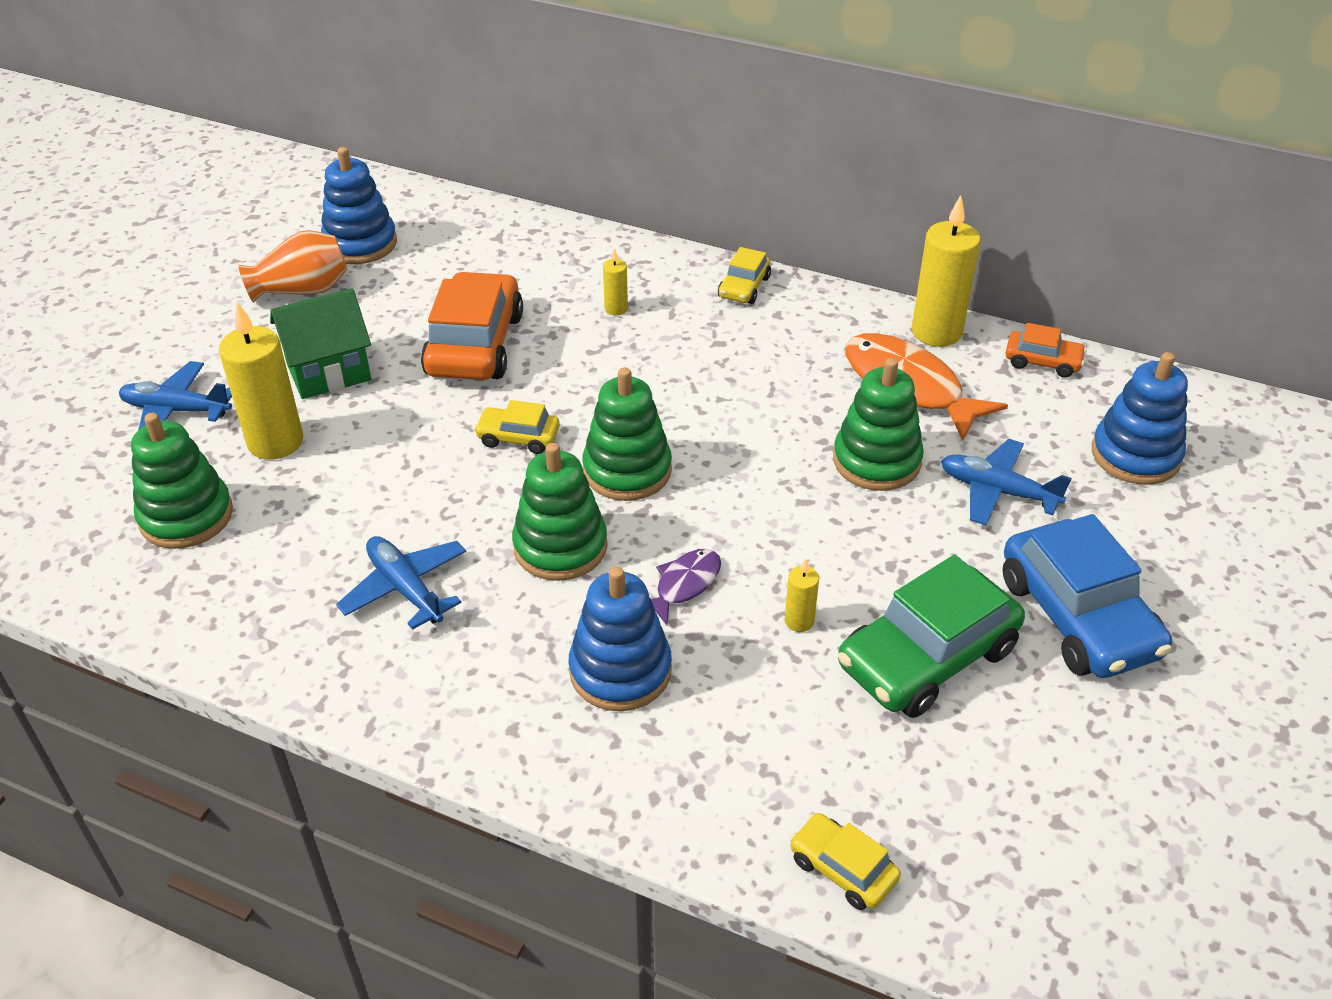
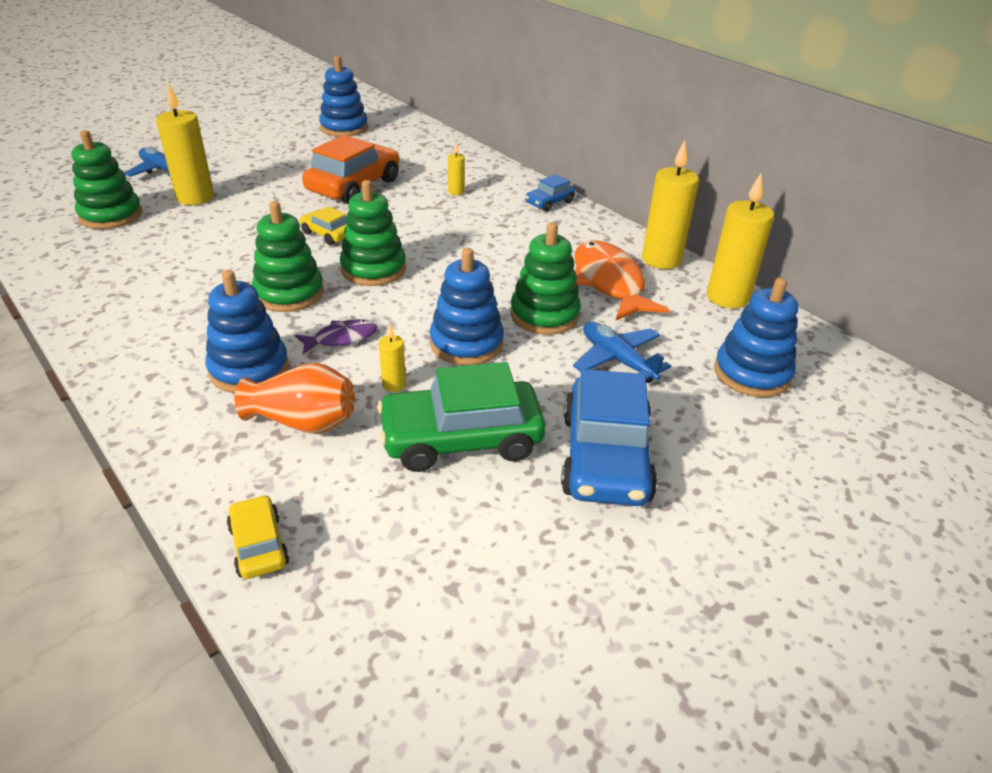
camera: 25 degrees right, 5 degrees down
(302, 290) = (290, 139): orange vase -> orange vase (303, 422)
(329, 372) = (260, 176): green house -> none
(405, 588) = (178, 284): blue plane -> none
(744, 287) = (549, 203): yellow car -> blue car
(827, 534) = (466, 343): none -> blue stacking toy
(1042, 361) = (727, 297): orange car -> yellow candle

